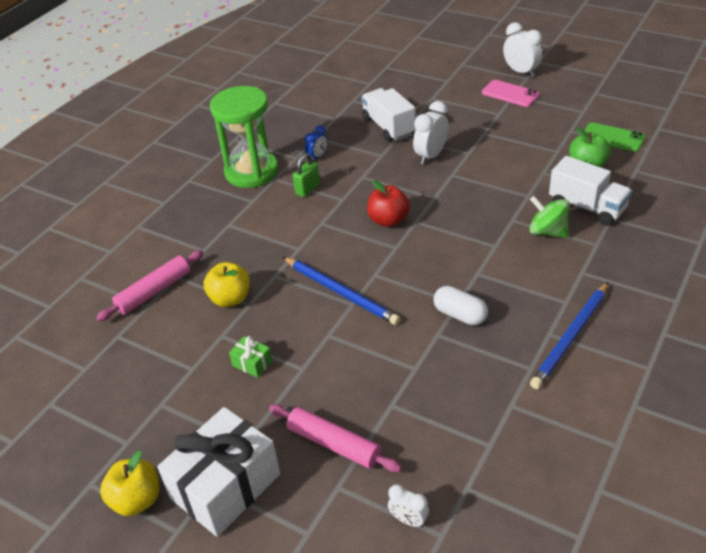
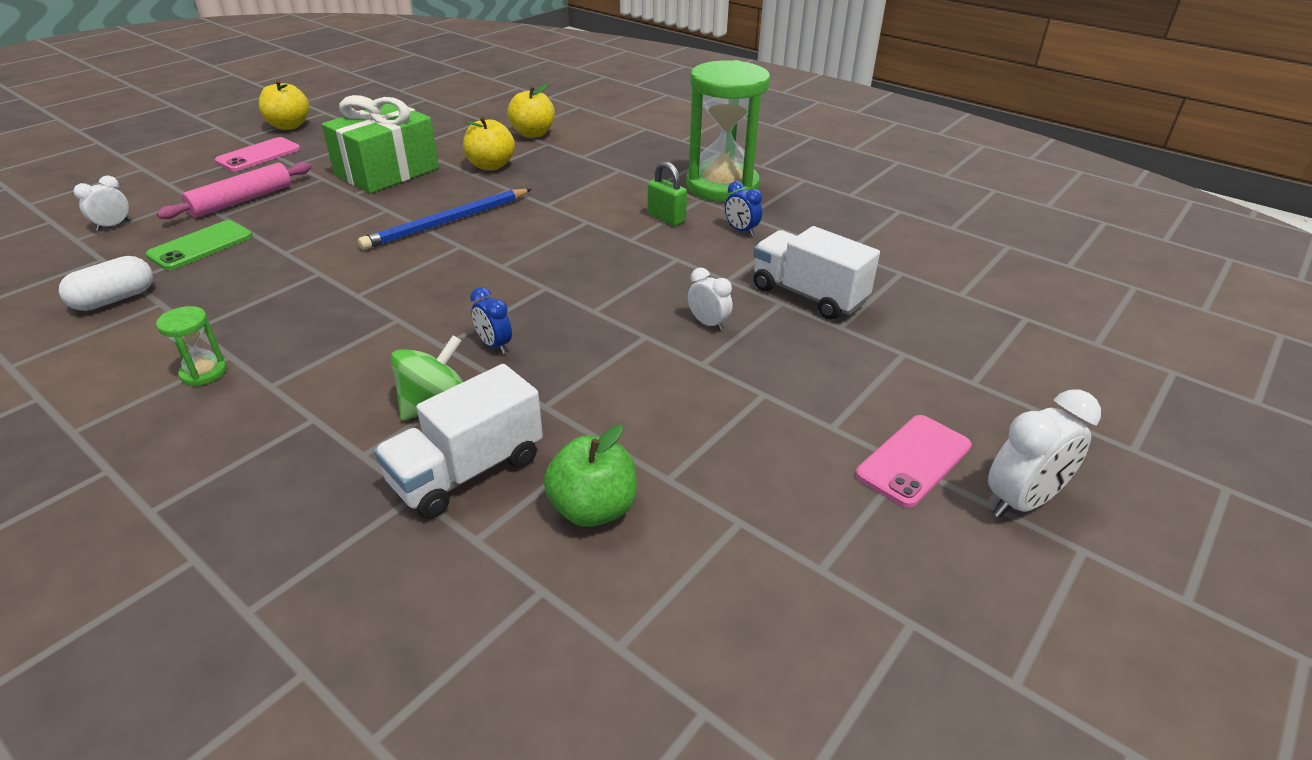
camera: 95 degrees right, 5 degrees down
(154, 291) = (533, 134): pink rolling pin -> yellow apple
(225, 486) = (259, 155): white gift -> pink phone
(252, 363) = (387, 171): green gift -> green gift, size x2.44
(388, 127) = (808, 295): white truck -> white truck turned 120 degrees counterclockwise
(388, 220) = (562, 267): red apple -> none
(431, 156) = (708, 323): white clock -> white clock, size x0.59
(460, 315) = (334, 293): white capsule -> white capsule (115, 299)
(486, 226) = (494, 345): none -> blue clock
(570, 337) = (204, 372): blue pencil -> green hourglass
(612, 138) = (688, 590): green phone -> green phone (201, 246)

